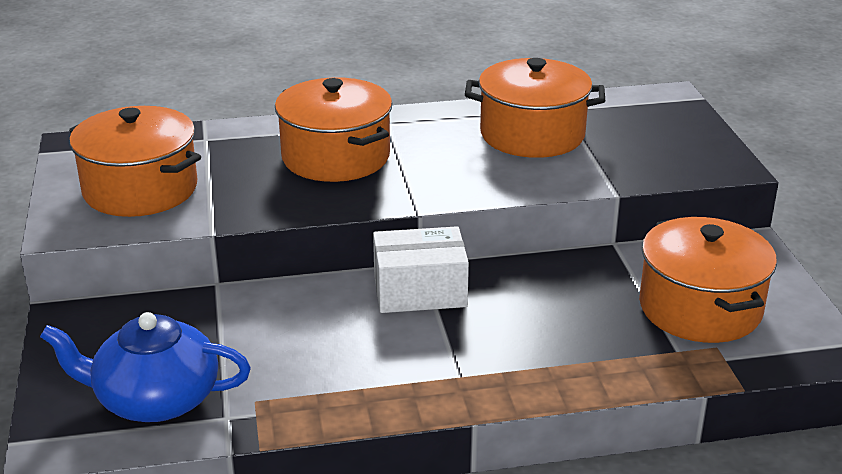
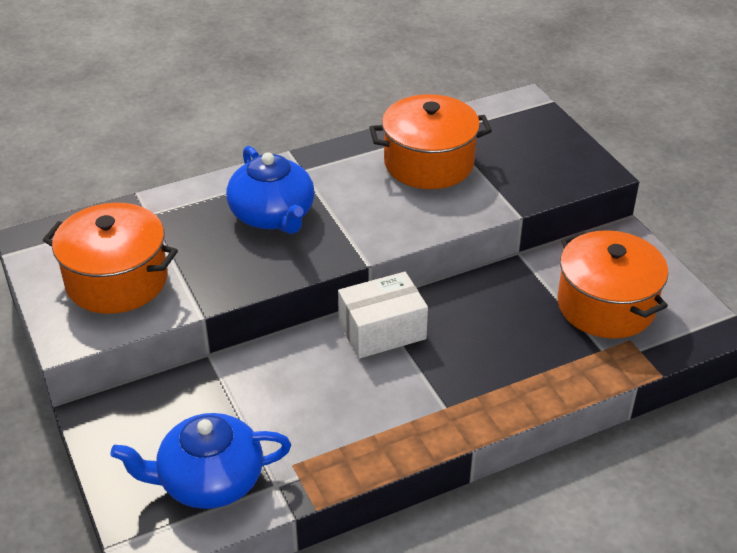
camera: 15 degrees left, 10 degrees up
(335, 157) = (273, 215): orange pot -> blue teapot

